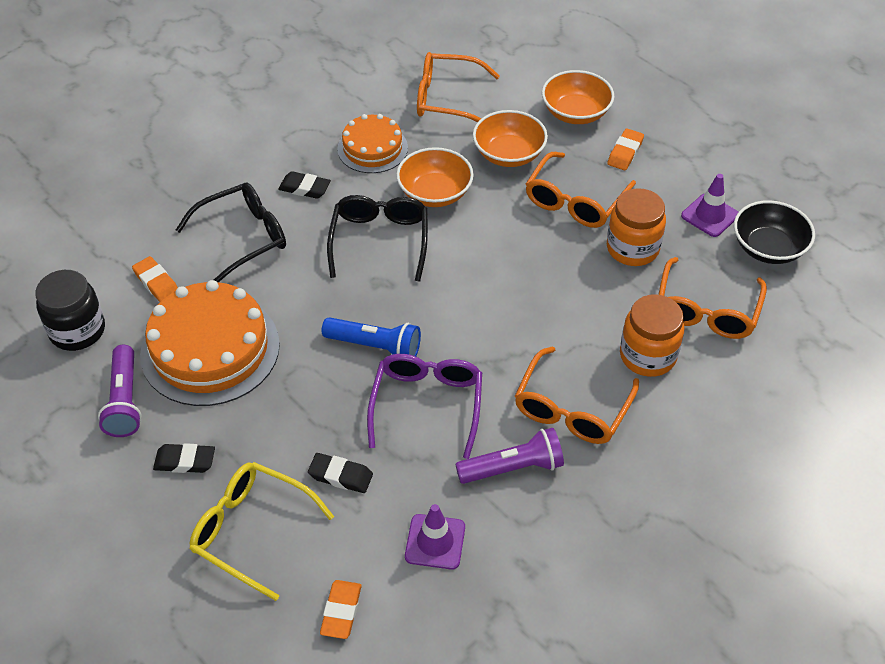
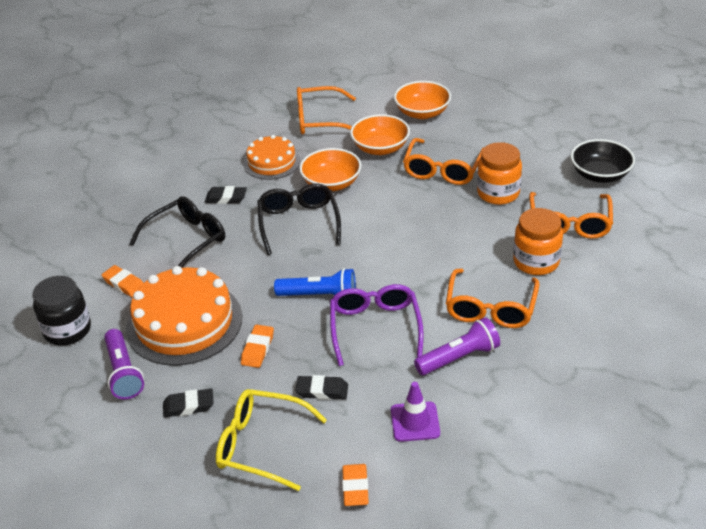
camera: 10 degrees left, 10 degrees down
(625, 153) = (469, 132): orange eraser -> orange eraser (258, 349)
(709, 215) = (548, 161): purple traffic cone -> none

